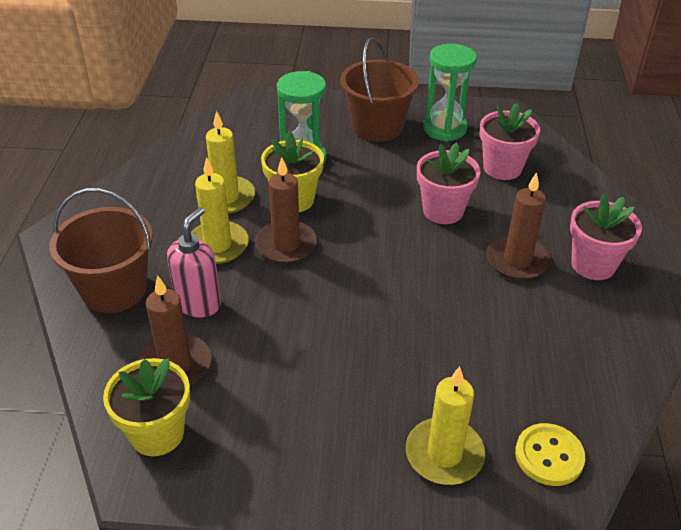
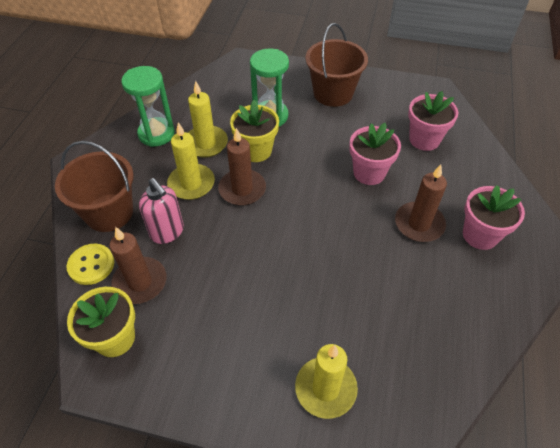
camera: 10 degrees right, 10 degrees up
(199, 304) = (167, 232): pink soap dispenser -> pink soap dispenser turned 105 degrees clockwise
(444, 128) = (385, 100): green hourglass -> green hourglass (156, 134)
(549, 456) = (408, 403): yellow button -> yellow button (91, 265)

